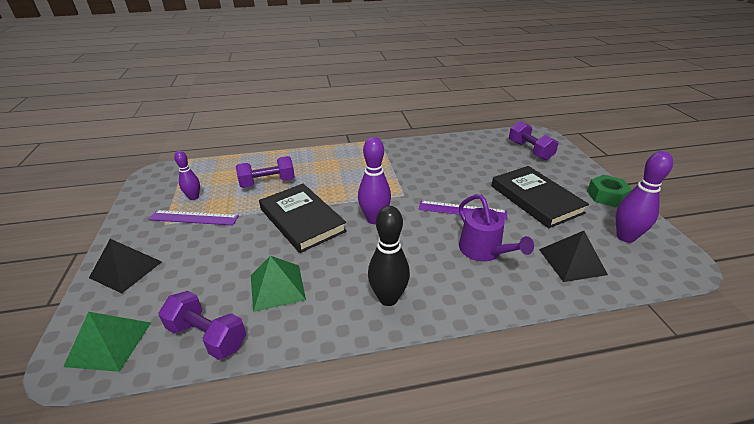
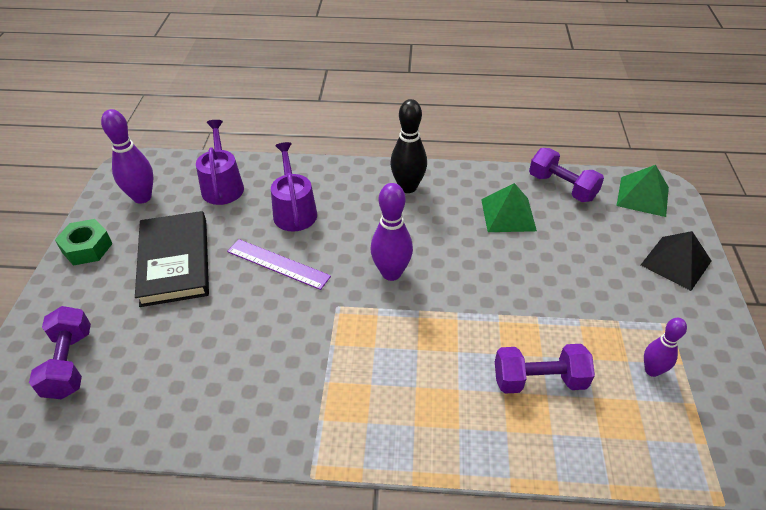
camera: 165 degrees left, 10 degrees up
(193, 218) = (633, 325): purple ruler -> none
(302, 220) = (483, 291): black book -> none
(572, 261) = (222, 186): black pyramid -> purple watering can

